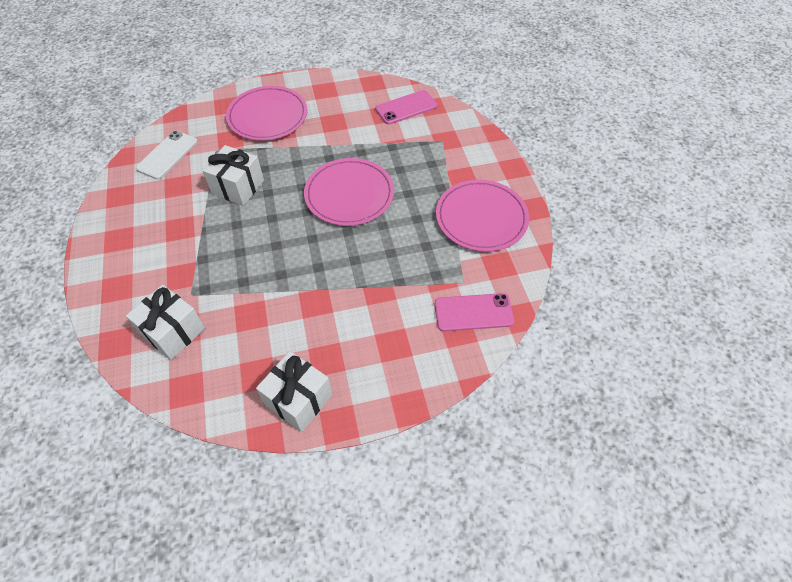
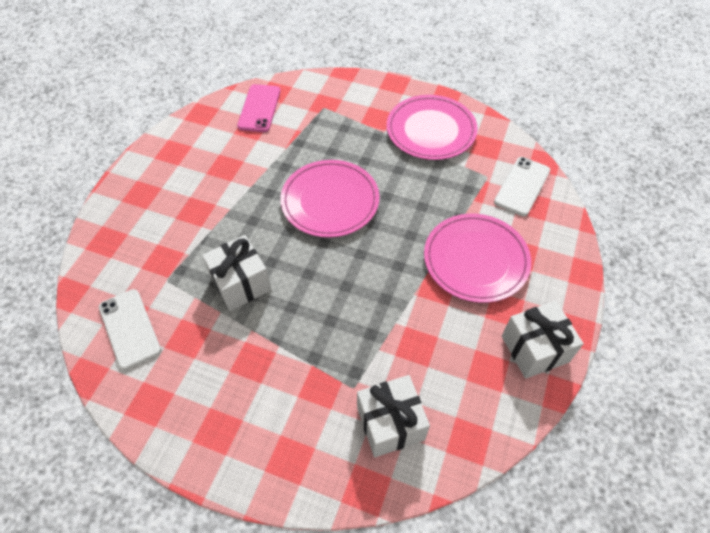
camera: 55 degrees left, 0 degrees up
(267, 116) = (162, 213): pink plate -> pink plate (476, 260)
(473, 312) = (522, 186): pink phone -> white phone

